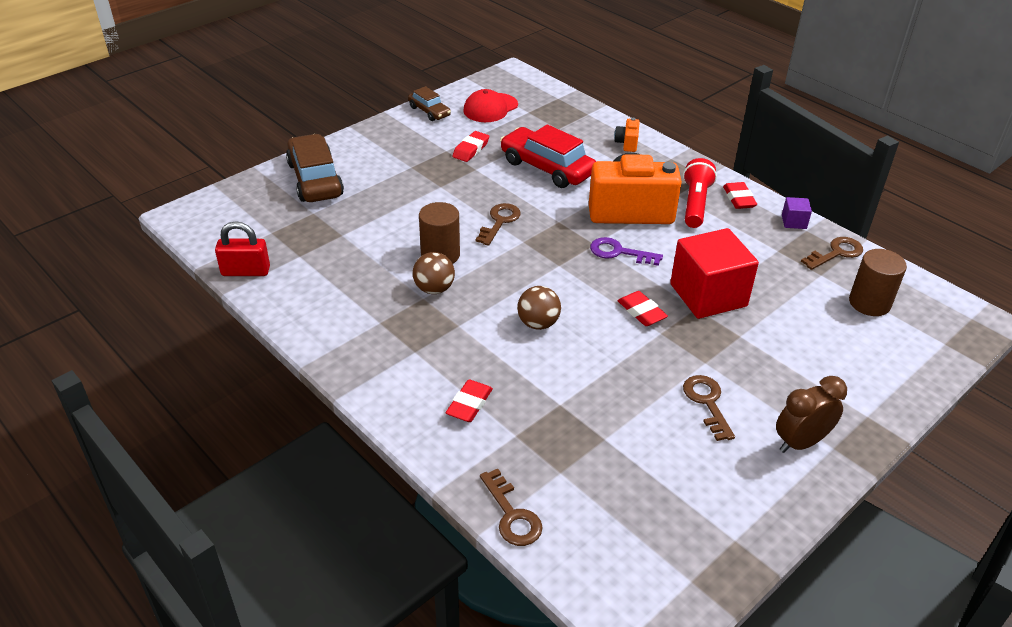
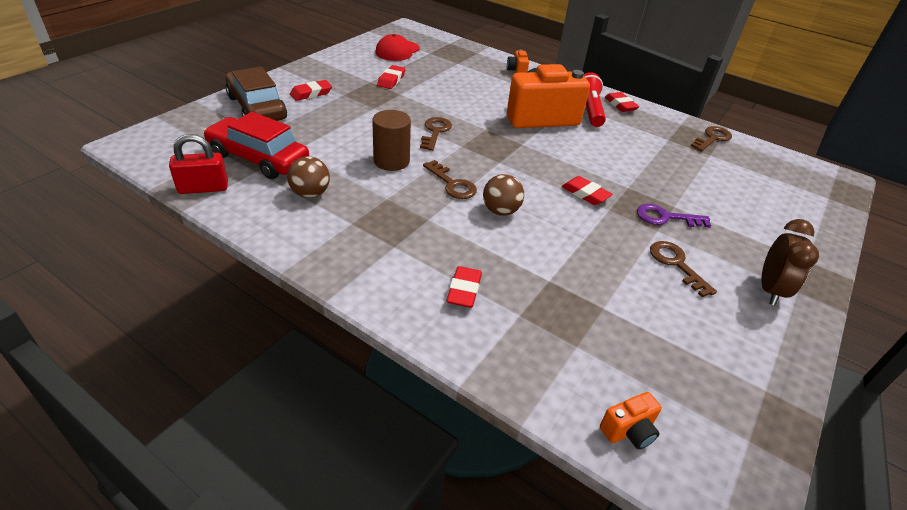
camera: 15 degrees left, 0 degrees up
(376, 164) = (311, 93): none -> red eraser
(429, 111) = (346, 54): brown car -> none
(434, 289) = (395, 189): brown ball -> brown ball (310, 194)
(512, 515) = (547, 398): brown key -> brown key (452, 184)
(547, 168) = (460, 90): red car -> red car (258, 158)
(576, 554) = (628, 431): none -> orange camera
(619, 252) = (545, 149): purple key -> purple key (665, 217)
(708, 295) = (632, 176): red cube -> none
(794, 222) = (669, 119): purple cube -> none
(800, 442) = (770, 290): brown clock -> brown clock turned 150 degrees clockwise
(869, 303) = (757, 172): brown cylinder -> none

